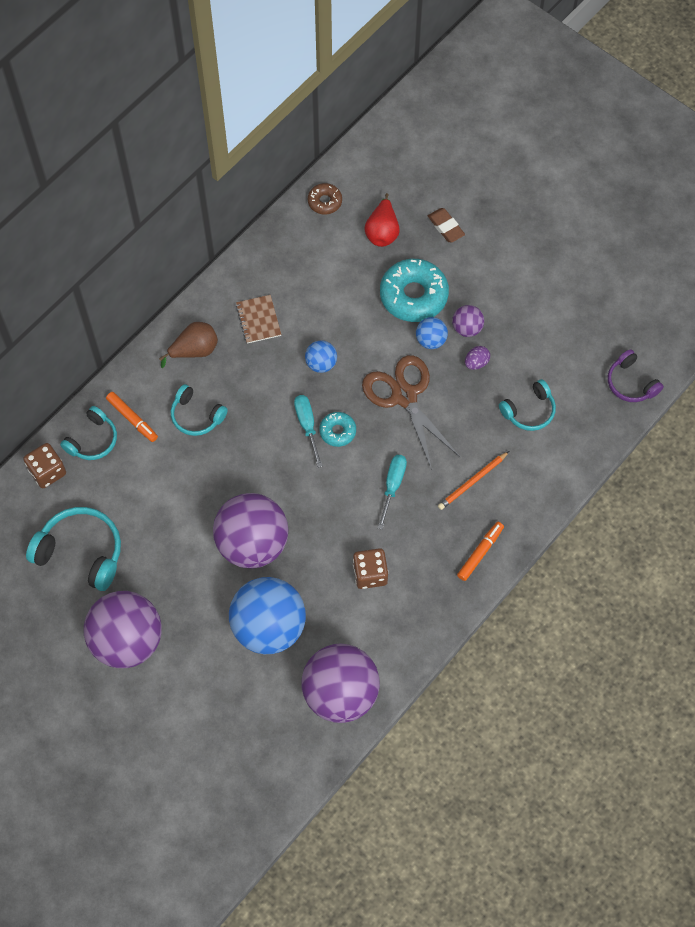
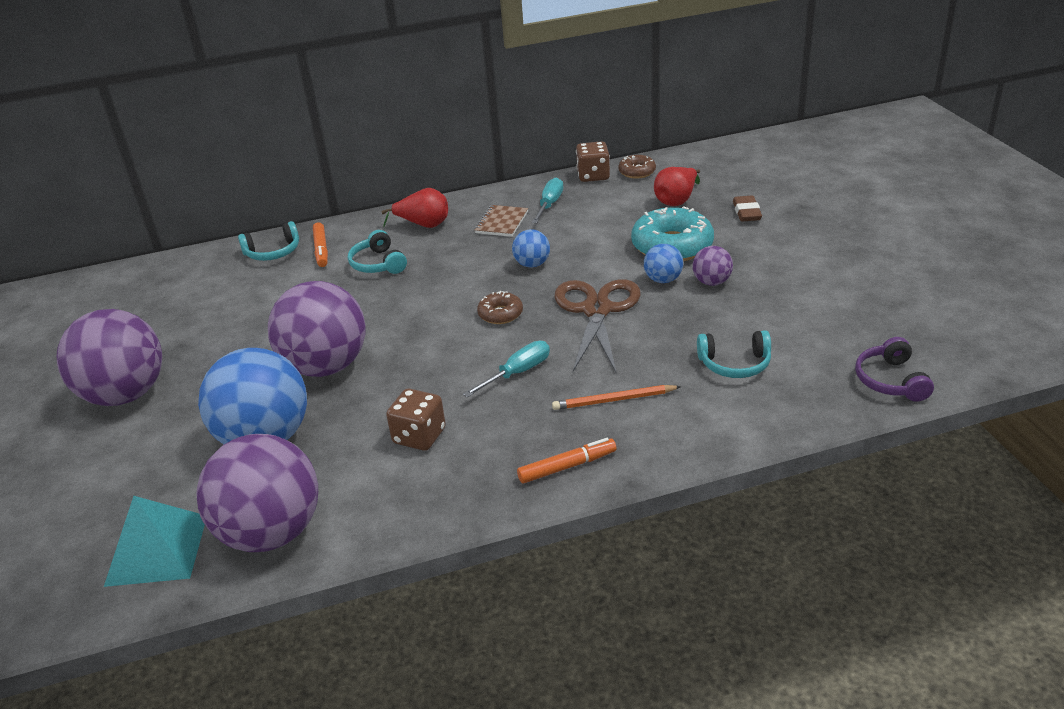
camera: 35 degrees right, 30 degrees down
(47, 472) = (213, 259): brown dice -> brown dice (593, 176)
(81, 552) = (170, 318): turquoise headphones -> none
(194, 350) = (423, 225): brown pear -> red pear
(281, 741) = (157, 549): none -> turquoise pyramid
(307, 425) = (474, 301): turquoise screwdriver -> turquoise screwdriver (549, 204)
(337, 431) = (500, 314): turquoise donut -> brown donut
(476, 363) = (701, 309): purple egg -> none

